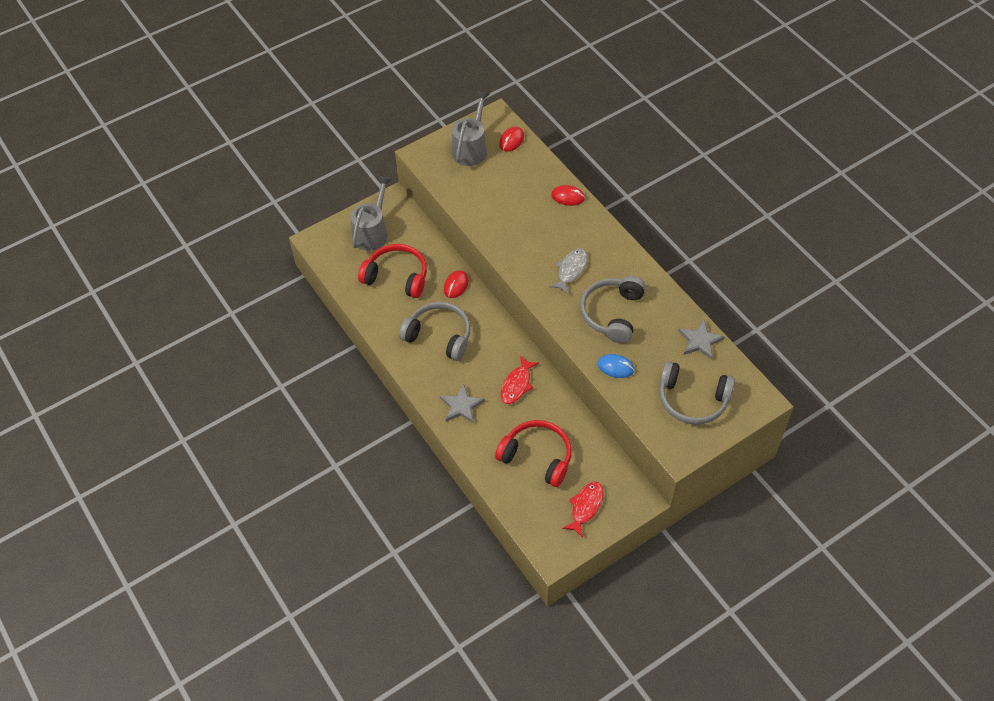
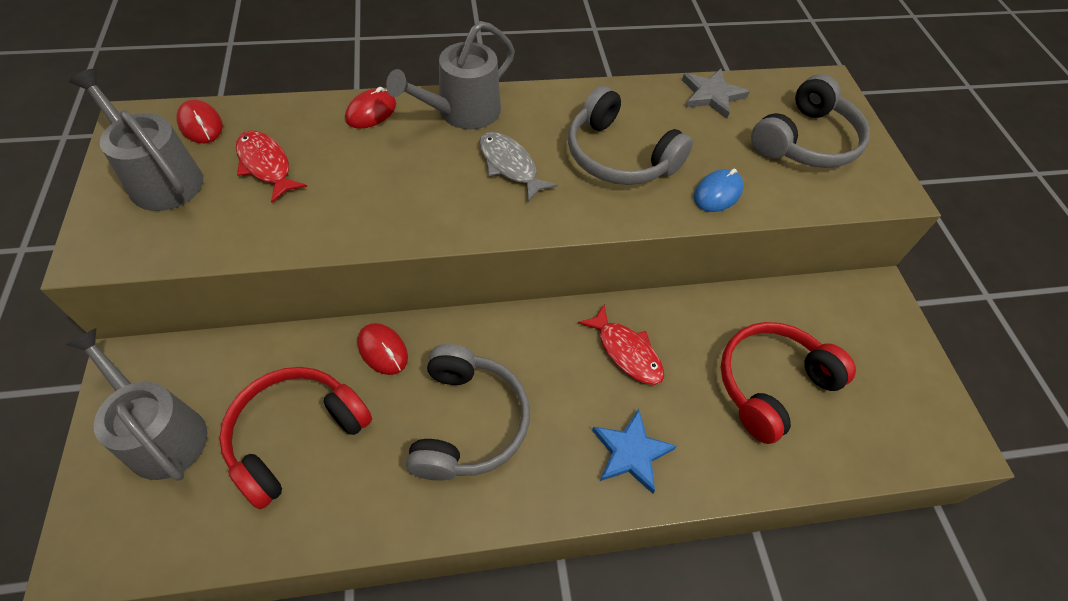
camera: 70 degrees left, 0 degrees up
(439, 336) = (468, 422): grey headphones -> grey headphones turned 135 degrees clockwise
(461, 406) = (631, 452): grey star -> blue star
(585, 507) = (879, 361): red fish -> red fish (266, 165)
(596, 233) = (462, 112): none -> grey watering can

